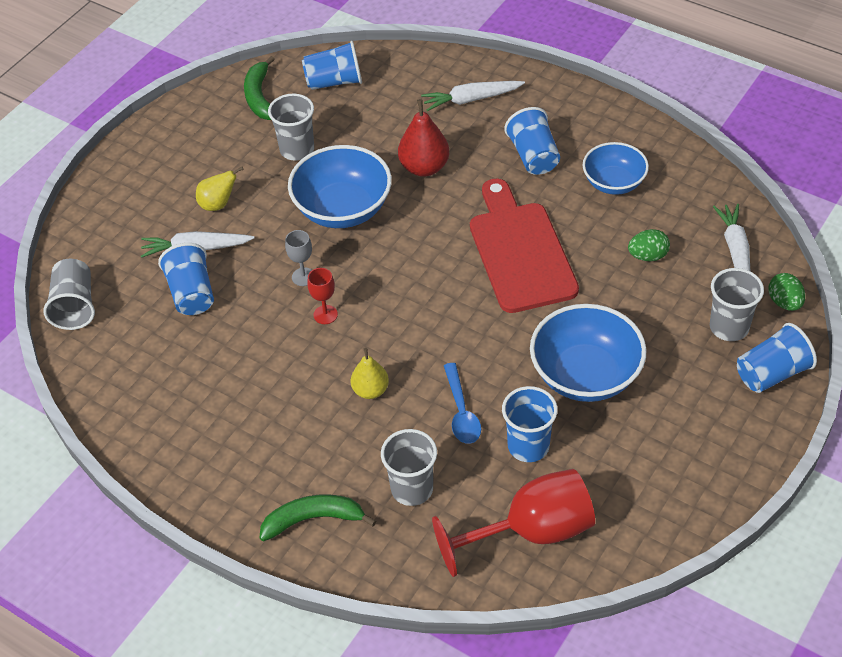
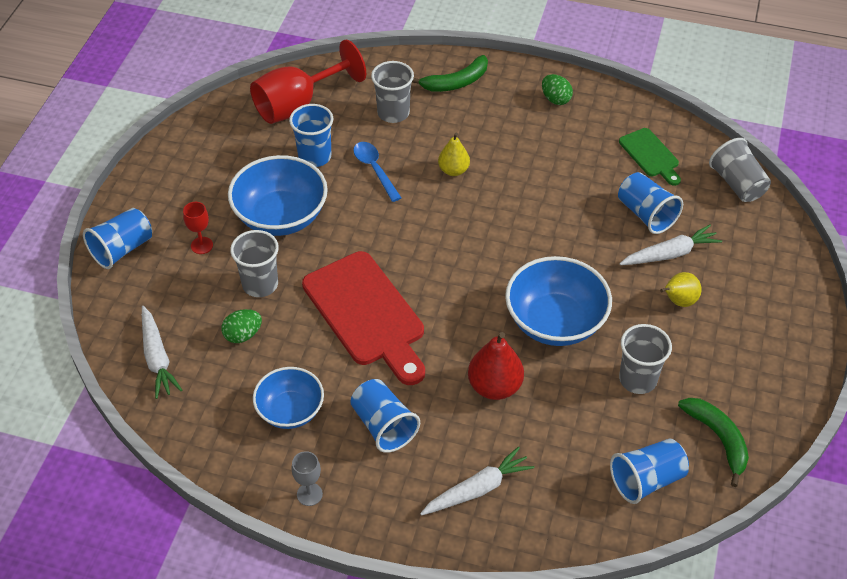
camera: 160 degrees right, 0 degrees up
(141, 360) = (650, 155): none -> green cutting board
(303, 277) = (557, 249): grey goblet -> grey goblet (309, 494)
(325, 314) = (520, 220): red goblet -> red goblet (202, 245)
(729, 327) = (161, 281): grey cup -> grey cup (260, 284)
(784, 302) = (110, 315): green egg -> green egg (555, 99)

